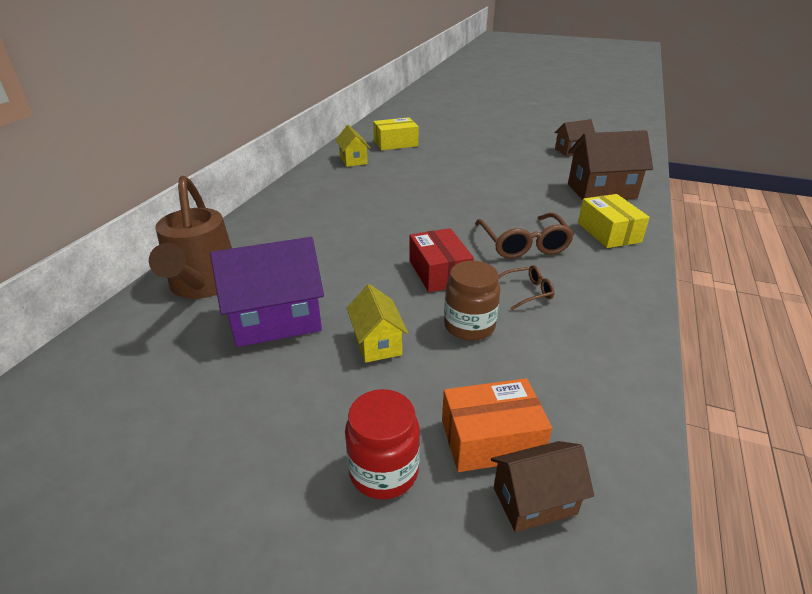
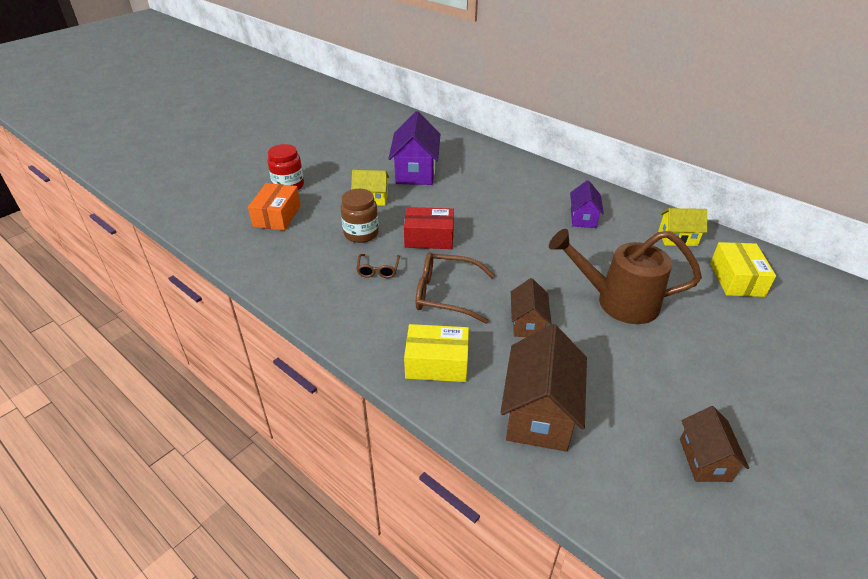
camera: 110 degrees right, 5 degrees up
(203, 285) = (467, 153): brown watering can -> brown watering can (618, 302)
(343, 196) = (583, 218): none -> purple house
(534, 501) = (238, 217): brown house -> brown house (527, 323)

